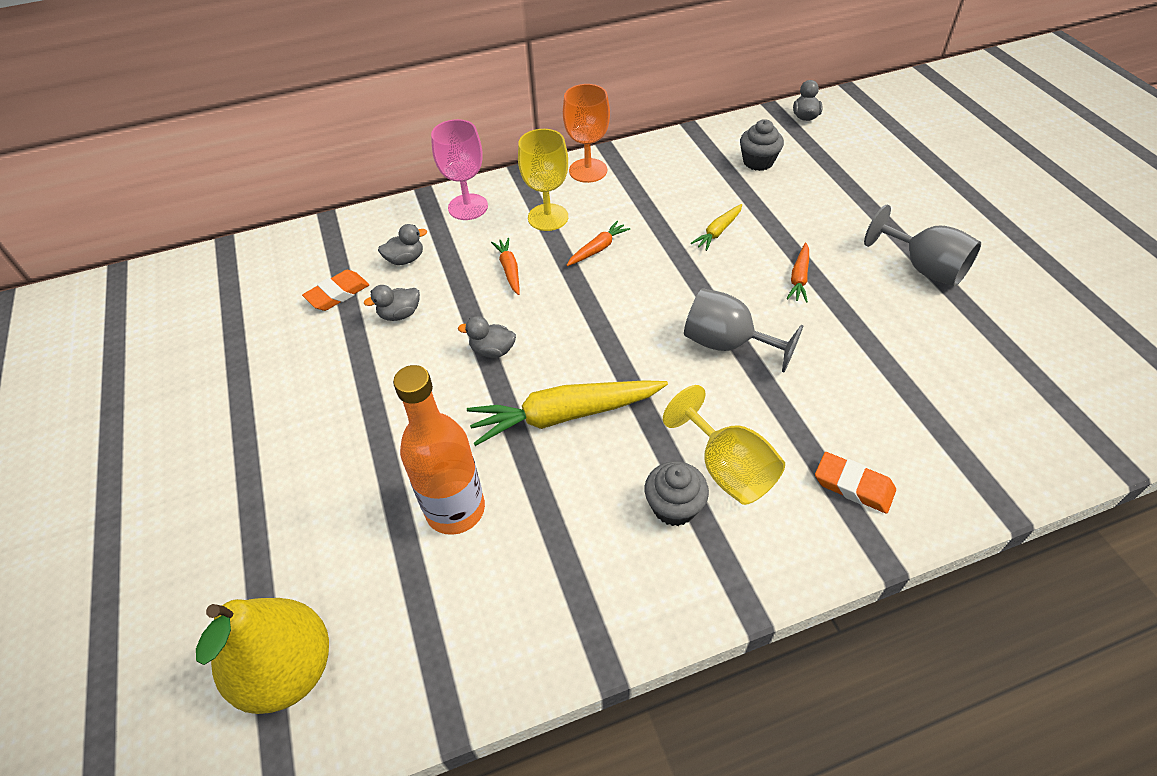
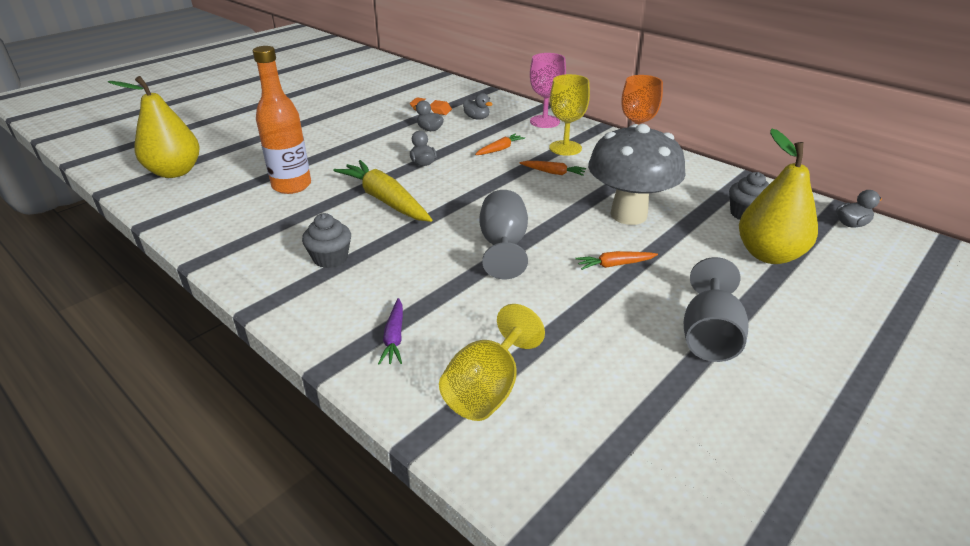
camera: 60 degrees right, 15 degrees down
(718, 232) = (628, 215): yellow carrot -> grey mushroom
(727, 469) = (376, 273): yellow goblet -> yellow goblet (487, 389)
(827, 181) = (768, 255): none -> yellow pear
(853, 485) = (394, 337): orange eraser -> purple carrot

